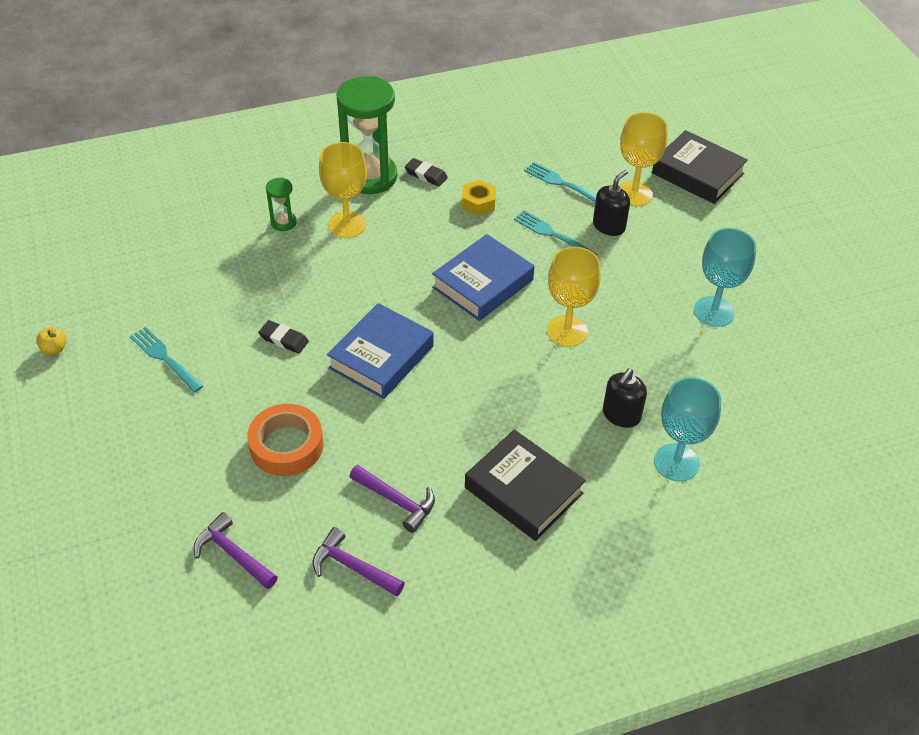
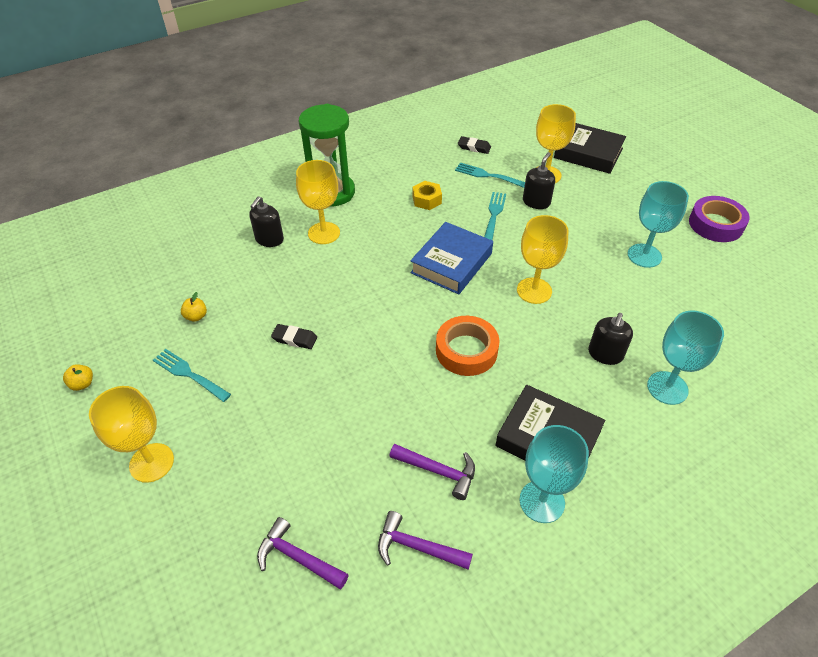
camera: 10 degrees left, 0 degrees up
(110, 439) = (151, 462): none -> yellow goblet
(184, 297) = (196, 316): none -> yellow apple
(283, 222) = (269, 239): green hourglass -> black soap dispenser
(286, 445) = (322, 437): orange tape -> orange tape (466, 350)
(381, 357) = (385, 339): blue book -> none
(426, 175) = (377, 184): black eraser -> black eraser (474, 147)
(494, 549) = (542, 501): none -> turquoise goblet
(552, 234) = (494, 215): turquoise fork -> turquoise fork turned 75 degrees clockwise
(818, 288) = (715, 224): none -> purple tape

